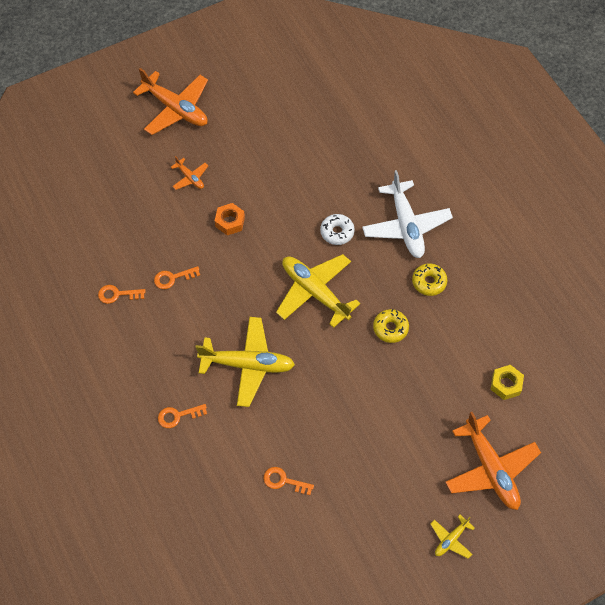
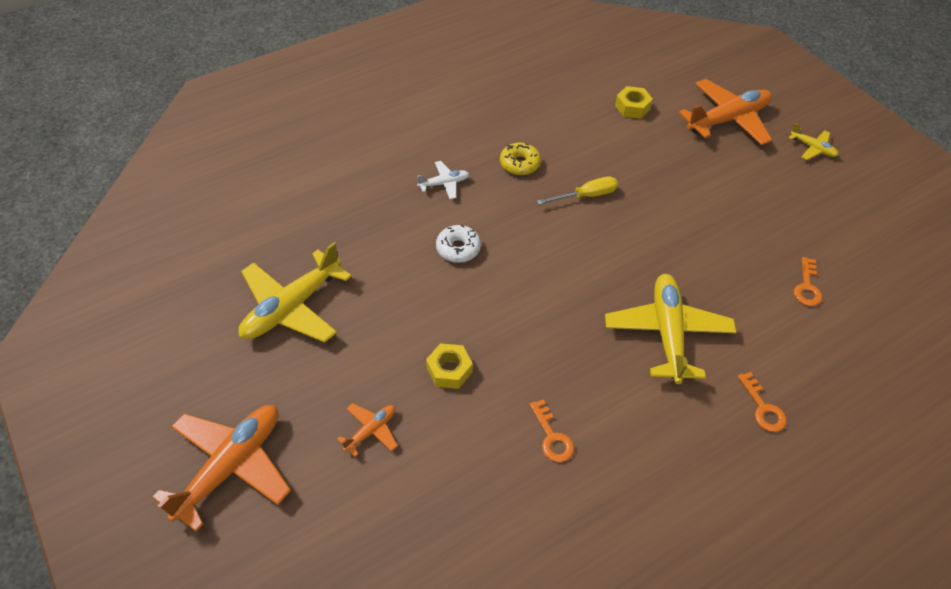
camera: 95 degrees left, 10 degrees down
(117, 294) = (592, 514): orange key -> none
(230, 222) = (449, 370): orange nut -> yellow nut
(315, 292) = (549, 267): yellow plane -> yellow plane (292, 307)
(390, 328) = (586, 196): yellow donut -> yellow screwdriver
(406, 225) = (444, 183): white plane -> white plane, size x0.48

